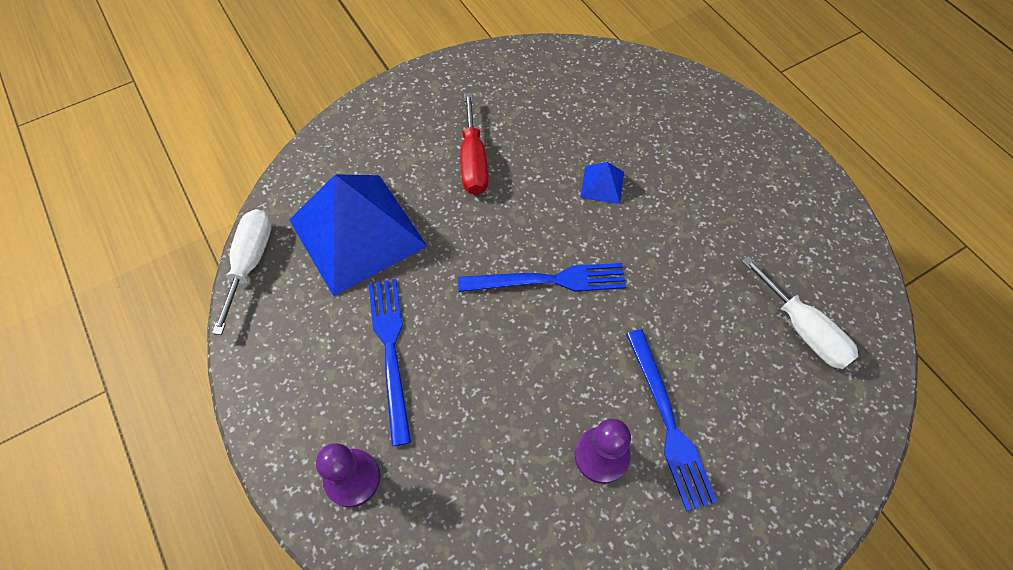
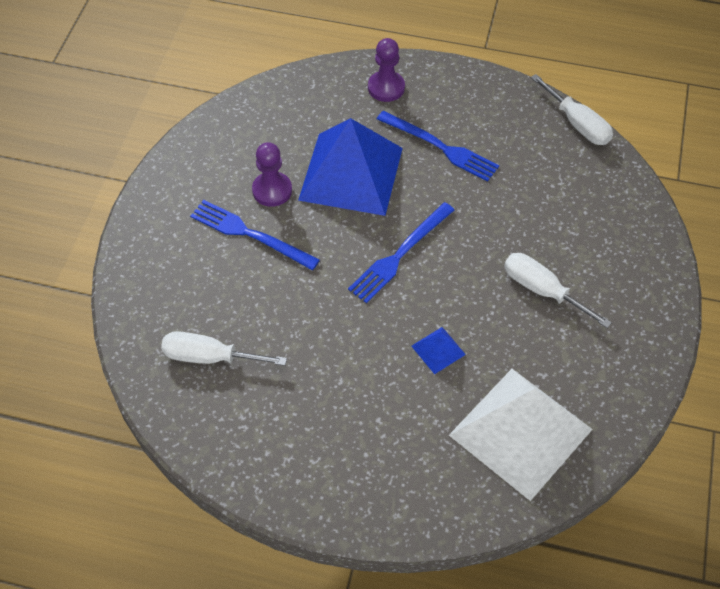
camera: 135 degrees right, 5 degrees down
(357, 232) = (546, 186): blue pyramid -> blue pyramid (351, 174)
(473, 161) = (542, 290): red screwdriver -> white screwdriver
(604, 95) = (520, 432): none -> white pyramid

